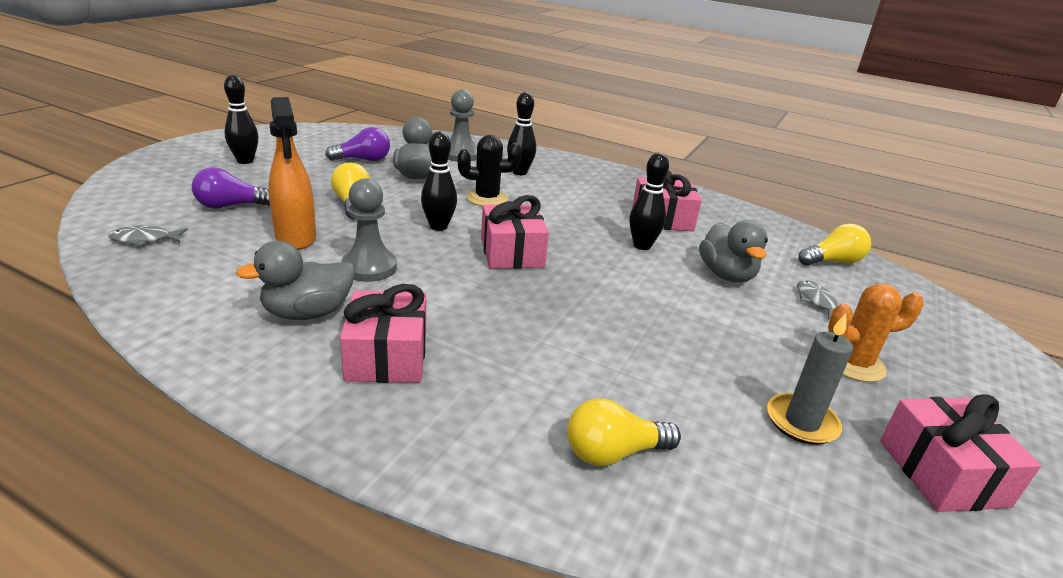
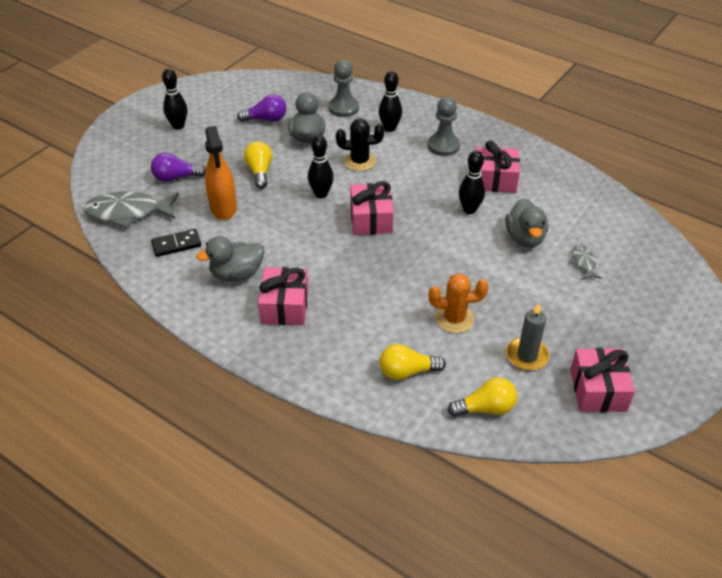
camera: 10 degrees right, 15 degrees up
(144, 240) = (128, 212): grey fish -> grey fish, size x2.04
(213, 276) = (176, 244): none -> black domino
(369, 267) = (273, 235): grey pawn -> grey pawn (443, 146)
(832, 261) = (616, 223): yellow light bulb -> yellow light bulb (485, 408)
(853, 364) = (583, 315): orange cactus -> orange cactus (454, 319)

